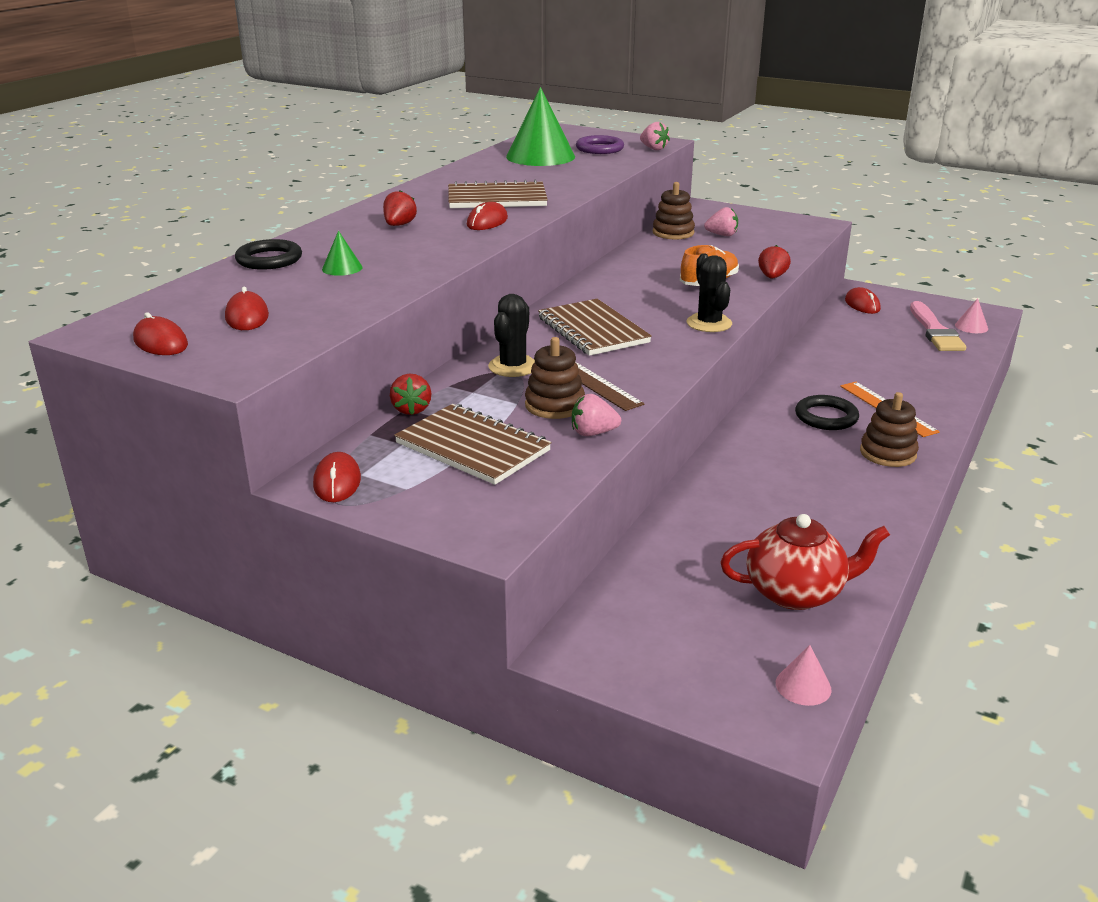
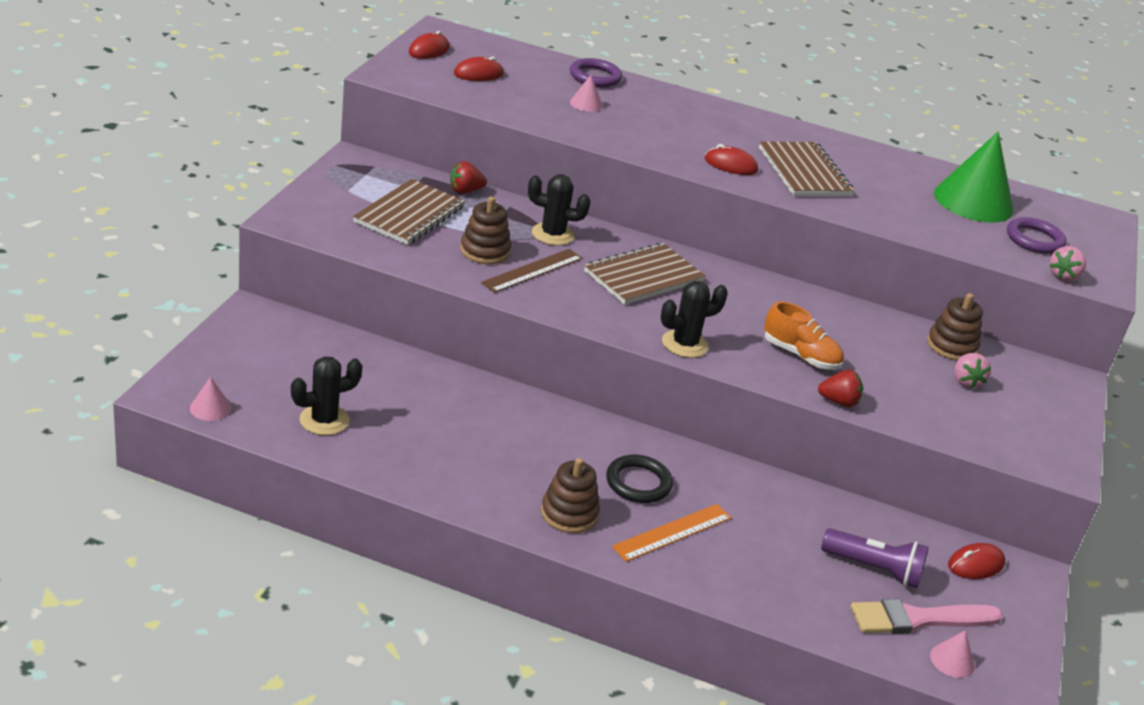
camera: 75 degrees right, 5 degrees up
(269, 259) = (595, 77): black ring -> purple ring
(337, 482) = (355, 166): red mouse -> none
(342, 268) = (586, 104): green cone -> pink cone
(399, 225) = (701, 125): red strawberry -> none
(593, 433) = (439, 266): pink strawberry -> none
(796, 592) = (324, 420): red teapot -> black cactus
(887, 338) = (874, 569): none -> purple flashlight

